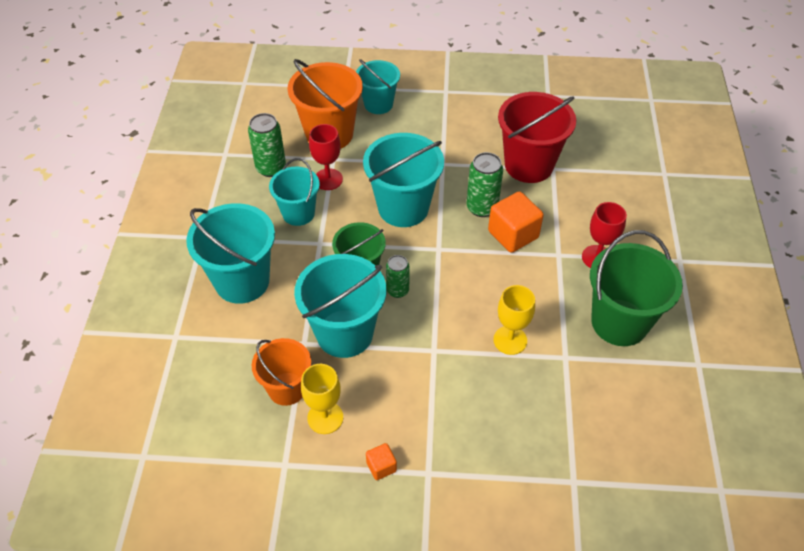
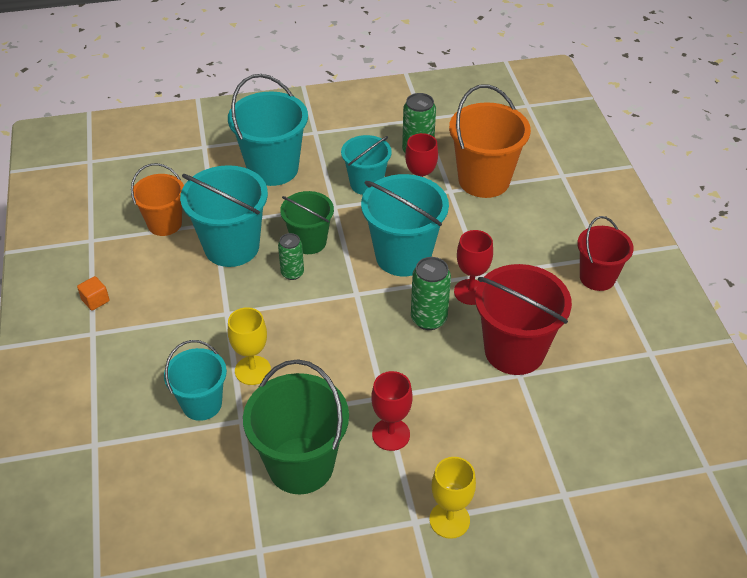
camera: 75 degrees right, 5 degrees down
(325, 417) = (139, 254): yellow goblet -> yellow goblet (449, 520)
(378, 104) = (549, 206): turquoise bucket -> turquoise bucket (202, 404)
(459, 175) = (470, 292): none -> red goblet
(466, 100) = (597, 277): none -> red bucket
(513, 234) = (398, 352): orange cube -> none

